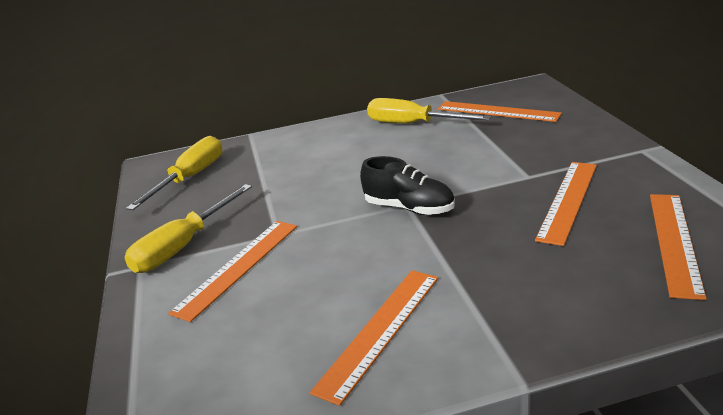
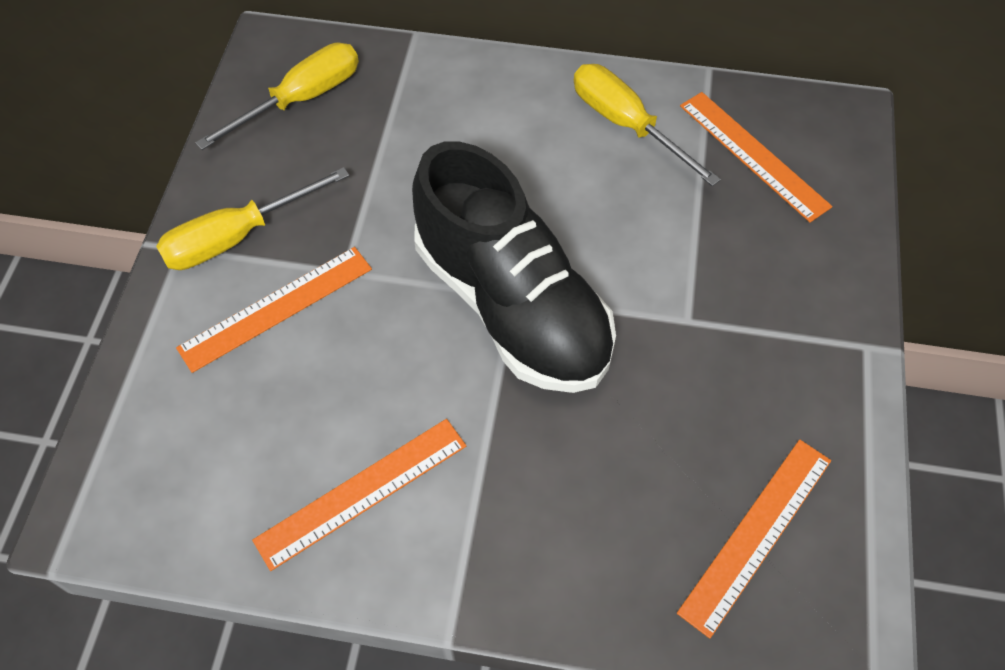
camera: 20 degrees right, 30 degrees up
(409, 208) = (512, 305): black shoe -> black shoe, size x2.03
(568, 200) = (698, 394): orange ruler -> none

